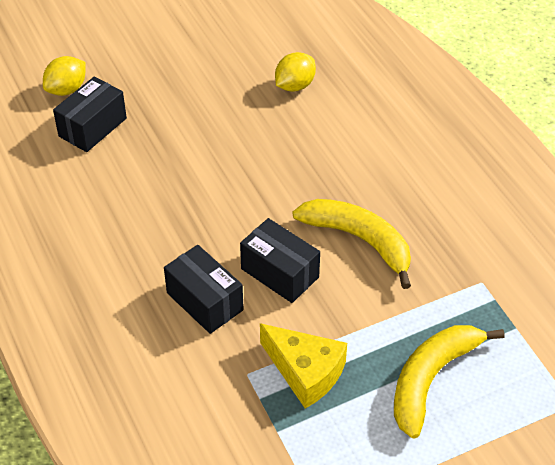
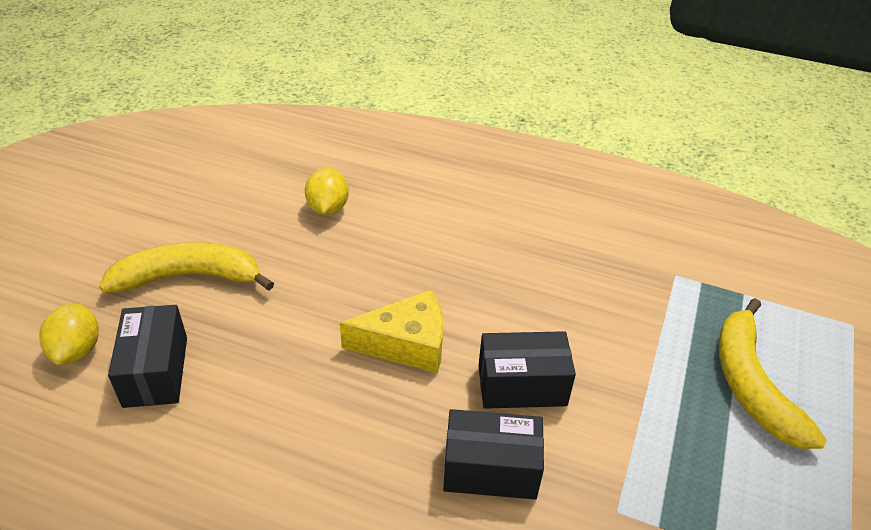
camera: 45 degrees left, 5 degrees down
(305, 372) = (660, 463): yellow cheese -> yellow cheese (406, 344)
(359, 240) = (548, 306): yellow banana -> yellow banana (189, 277)

